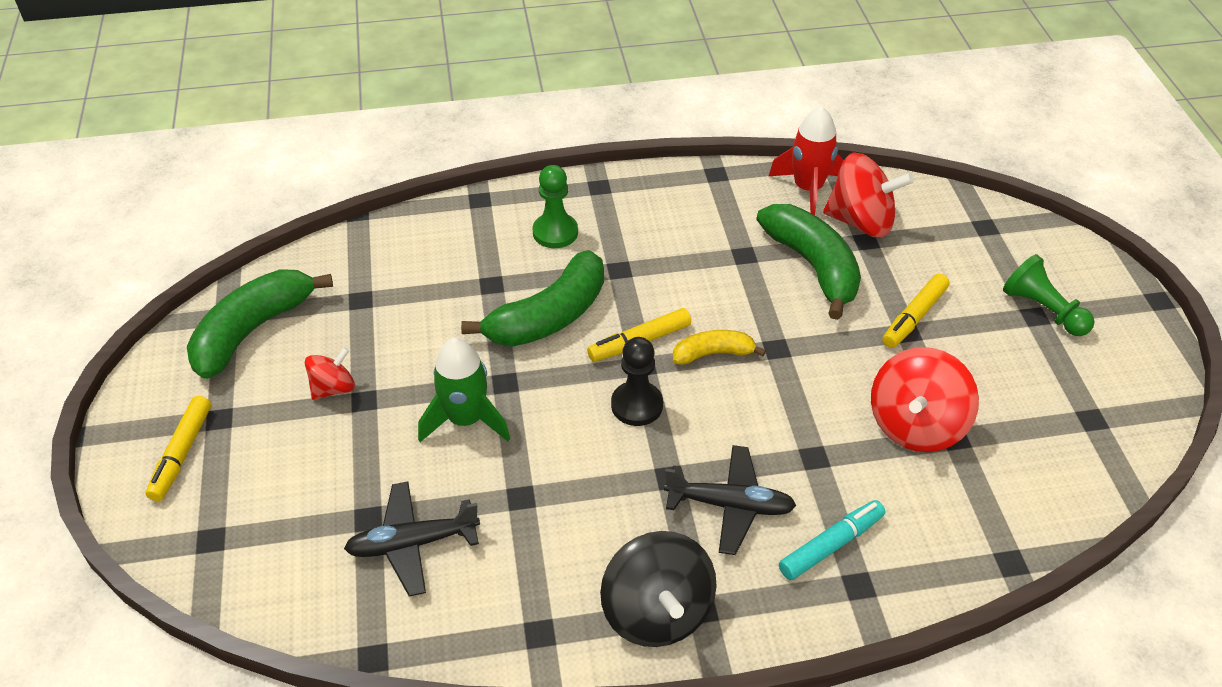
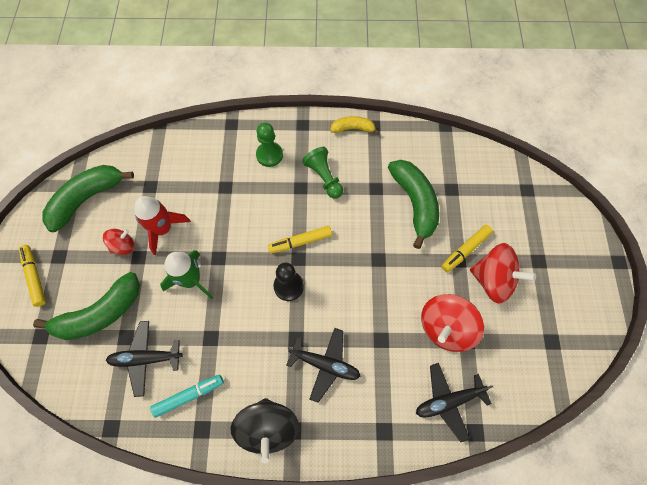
camera: 10 degrees right, 20 degrees up
(181, 453) = (35, 277): yellow marker -> yellow marker turned 135 degrees clockwise
(549, 316) = (253, 215): green banana -> green banana (100, 314)
(713, 353) = (340, 257): yellow banana -> yellow banana (353, 128)
(807, 189) = (426, 145): red rocket -> red rocket (163, 229)
(831, 545) = (375, 402): turquoise marker -> turquoise marker (189, 396)
(861, 222) = (452, 174): red spinning top -> red spinning top (493, 280)
(952, 525) = (448, 401): none -> black plane
(1043, 310) = (545, 257): green pawn -> green pawn (324, 177)

